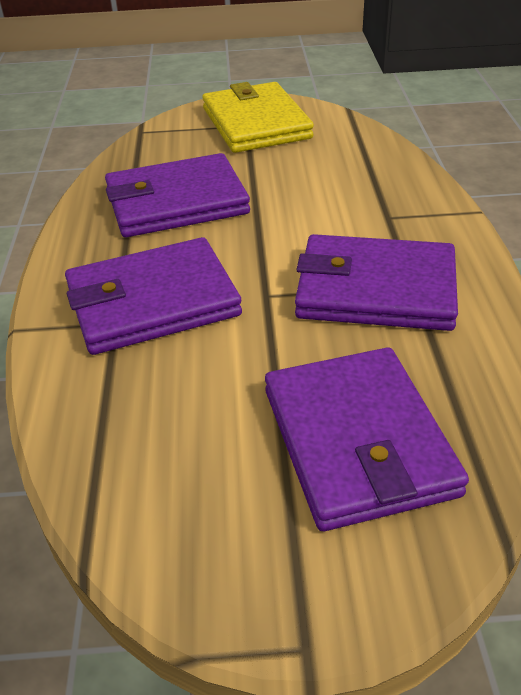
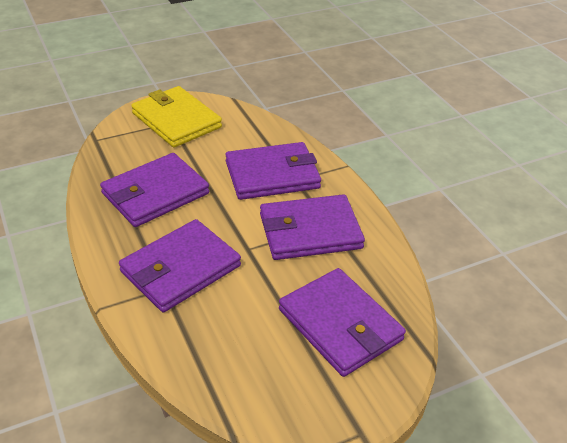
camera: 25 degrees left, 0 degrees up
(355, 205) = (272, 175): none -> purple wallet

